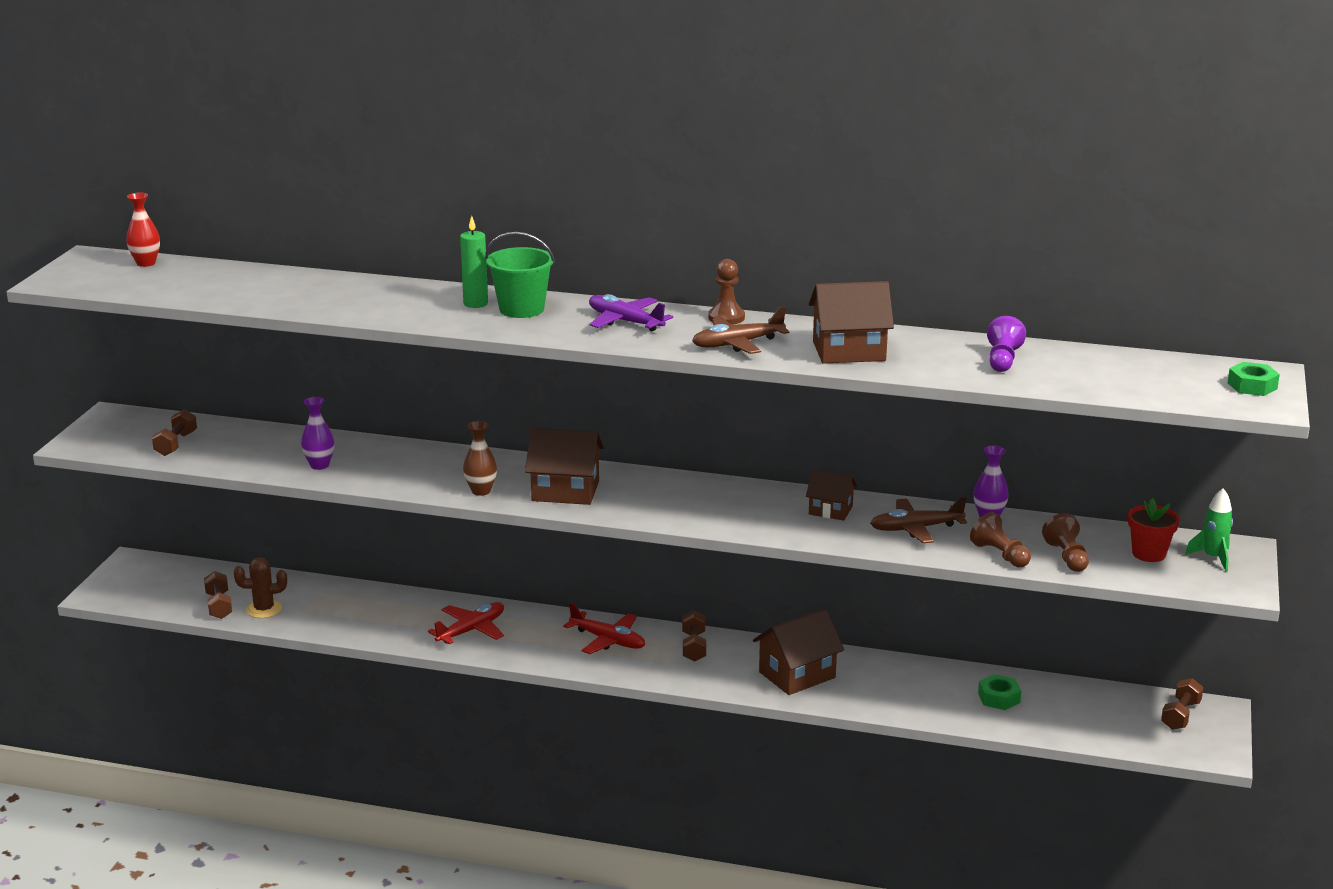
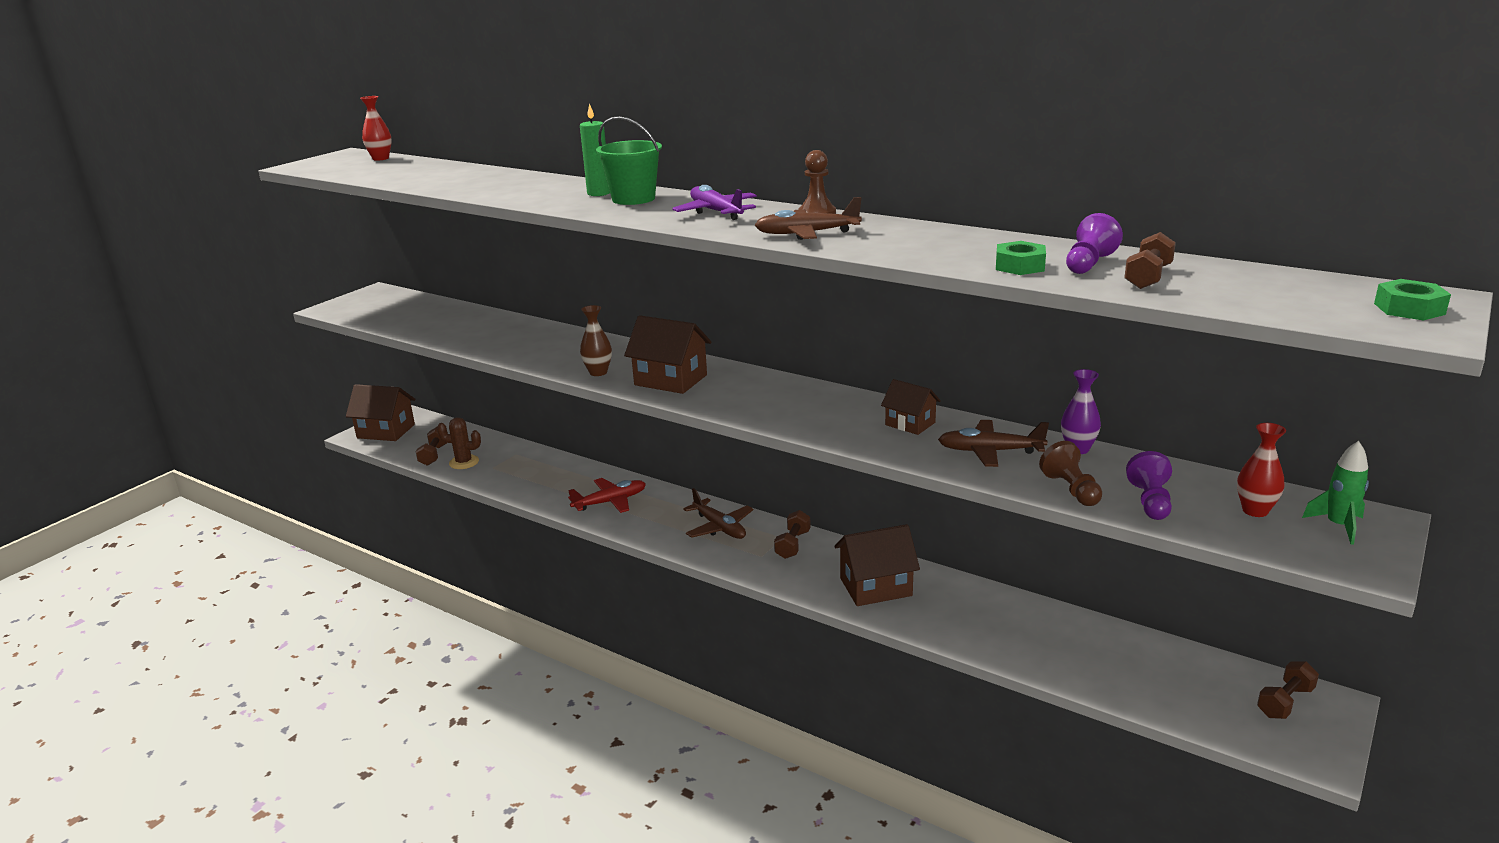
camera: 20 degrees right, 0 degrees up
(176, 444) = (398, 314): brown dumbbell -> brown dumbbell (1148, 277)
(319, 465) = (488, 340): purple vase -> none
(608, 640) = (719, 527): red plane -> brown plane
(849, 351) = (918, 246): brown house -> brown house (386, 431)
(999, 698) = (1076, 645): green nut -> green nut (1019, 266)
(1067, 557) = (1150, 502): brown pawn -> purple pawn
(1149, 554) = (1255, 511): red flower pot -> red vase

